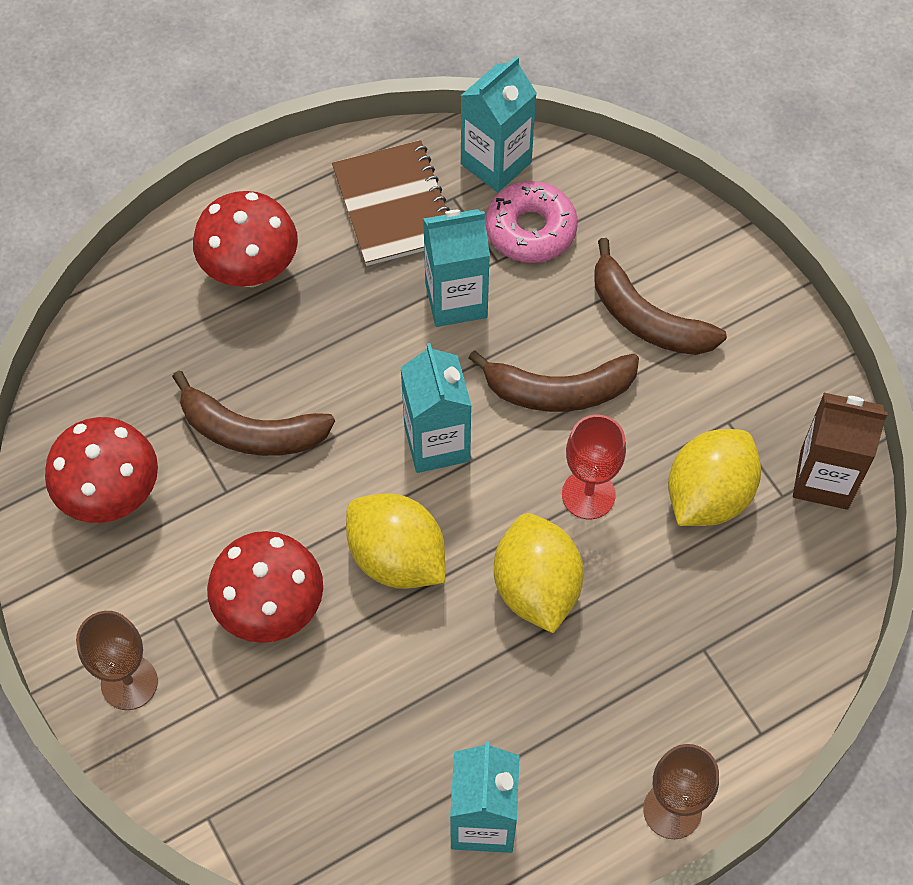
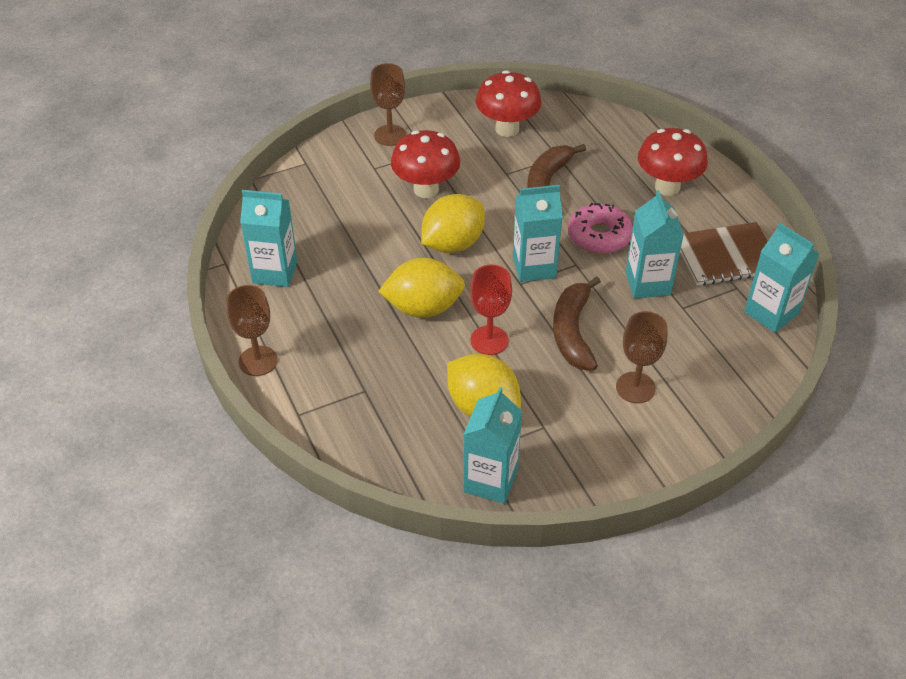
camera: 95 degrees right, 15 degrees down
(530, 230) = (711, 328): pink donut -> pink donut (599, 236)
(646, 318) = (635, 387): brown banana -> brown goblet
(824, 479) = (490, 480): brown carton -> turquoise carton

